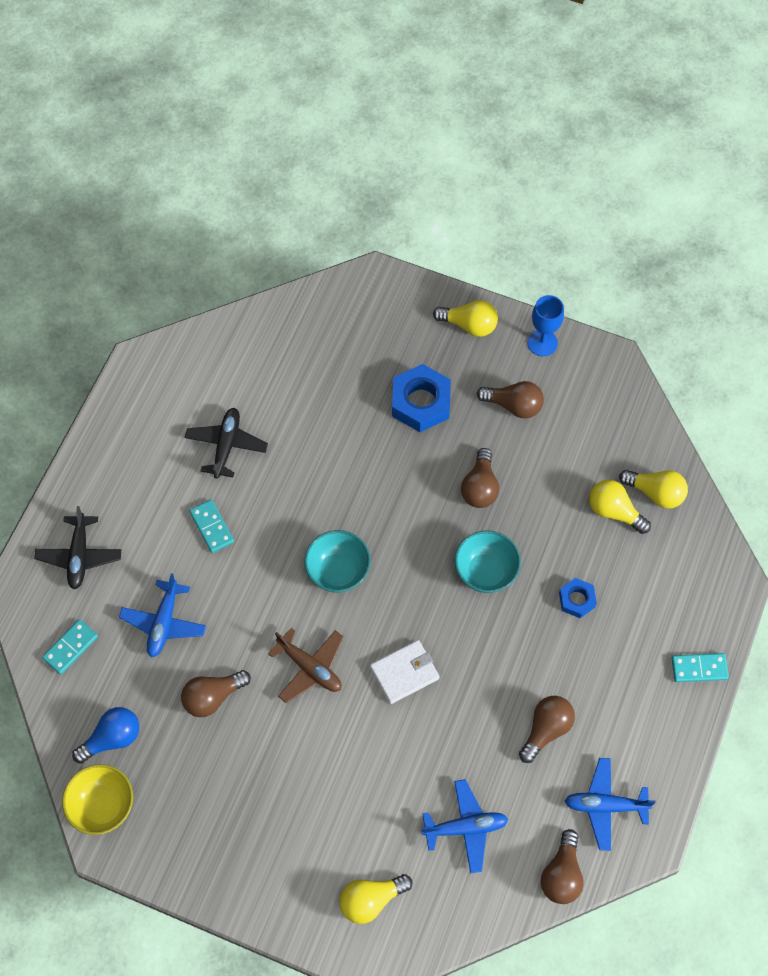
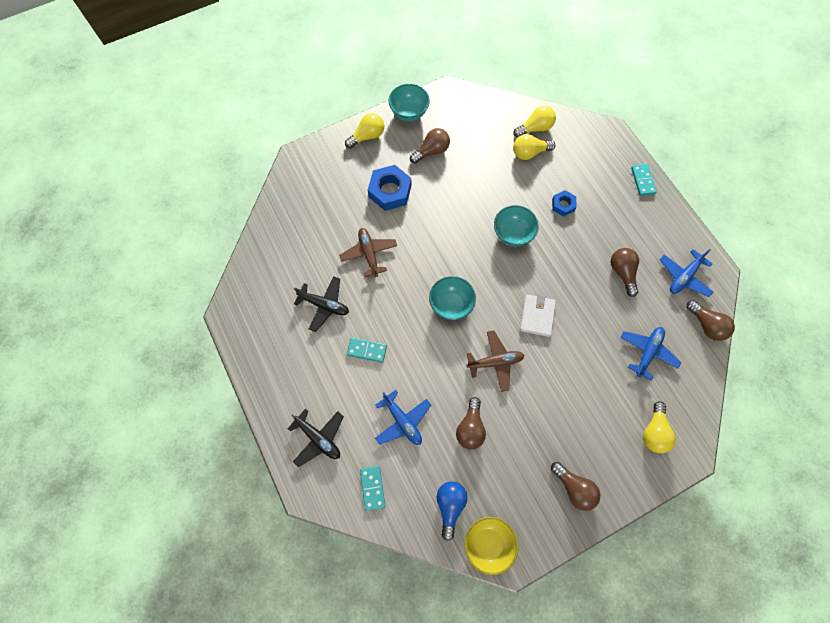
camera: 50 degrees left, 5 degrees up
(226, 445) = (324, 305): black plane -> black plane turned 150 degrees clockwise
(324, 442) = (369, 254): none -> brown plane
(480, 487) = (463, 201): brown light bulb -> brown light bulb (573, 488)
(542, 343) = (409, 113): blue goblet -> turquoise bowl
(699, 668) = (643, 181): turquoise domino -> turquoise domino turned 45 degrees counterclockwise

